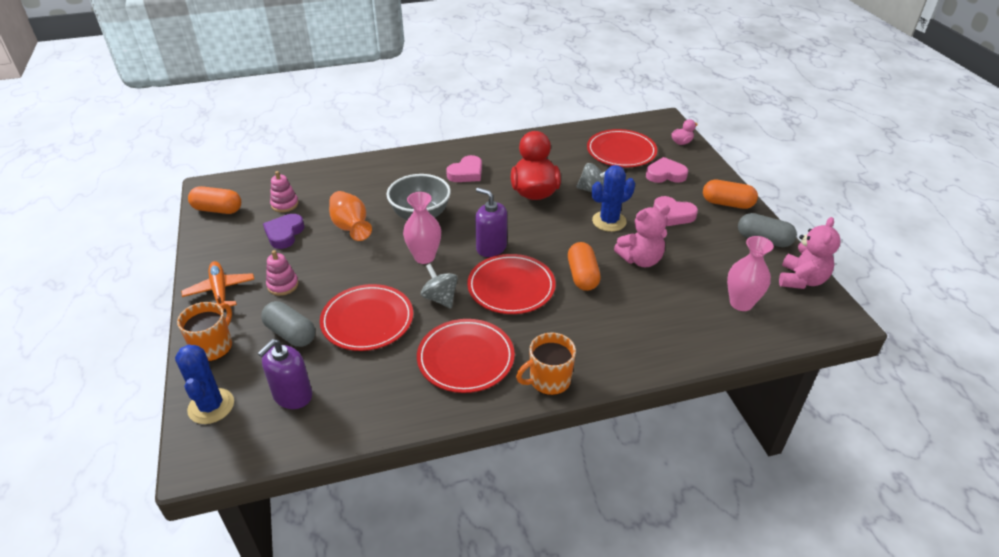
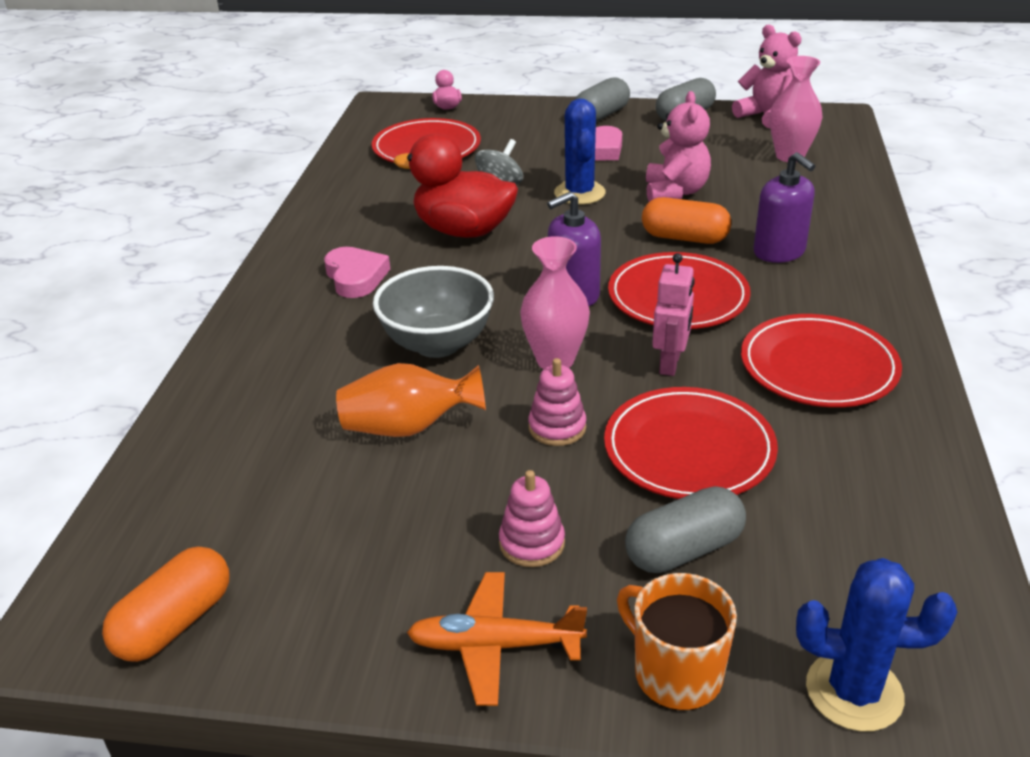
camera: 65 degrees left, 5 degrees down
(284, 234) = (361, 520): purple heart -> none
(285, 204) = (254, 507): pink stacking toy -> pink stacking toy (557, 427)
(292, 395) = (851, 568): purple soap dispenser -> purple soap dispenser (779, 252)
(440, 298) = (670, 364): grey spinning top -> pink robot
(549, 380) = (884, 308): orange mug -> none
(665, 174) = (508, 134): pink heart -> none
(727, 203) = (601, 115): orange capsule -> grey capsule

